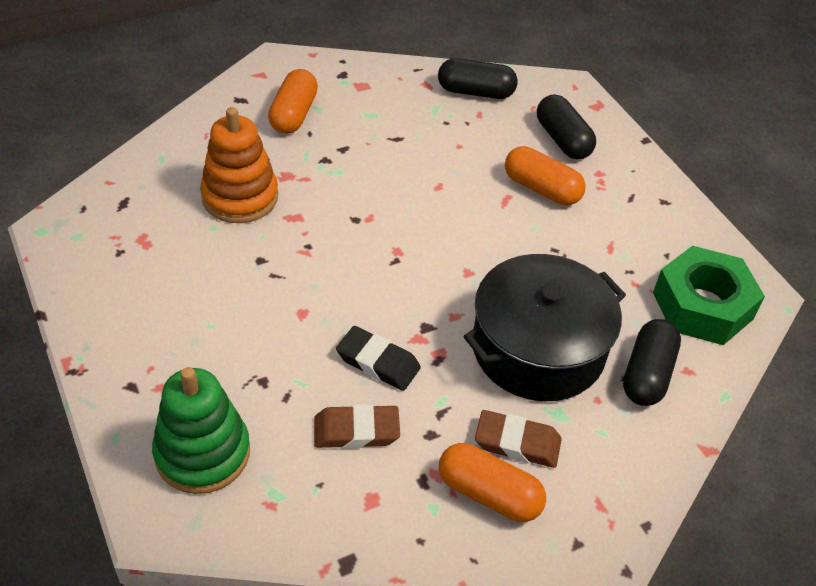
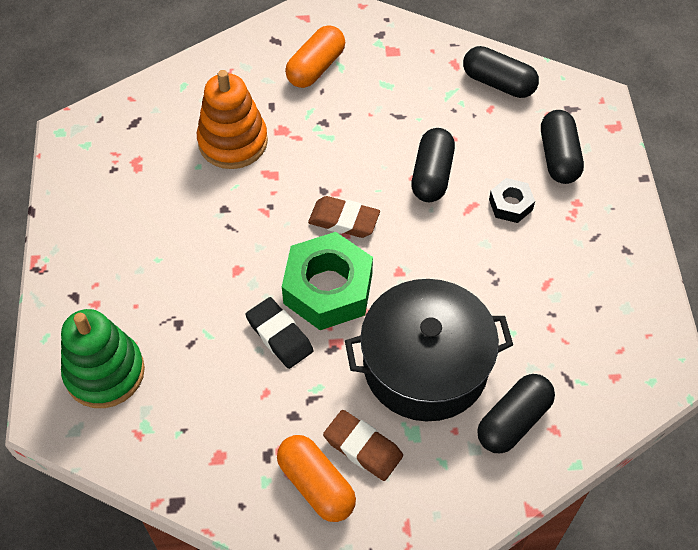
camera: 25 degrees right, 10 degrees up
(356, 431) = (233, 392): brown eraser -> brown eraser (344, 220)
(455, 181) = (432, 175): none -> black capsule
(541, 189) = (510, 205): orange capsule -> black nut
(702, 306) = (604, 370): green nut -> green nut (328, 289)

